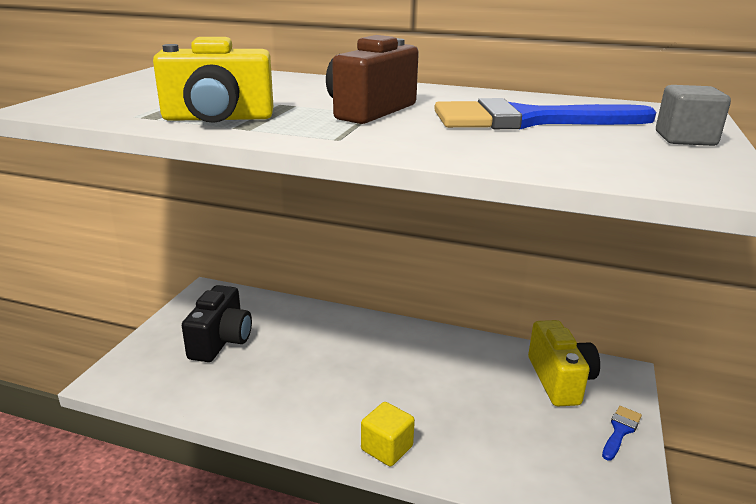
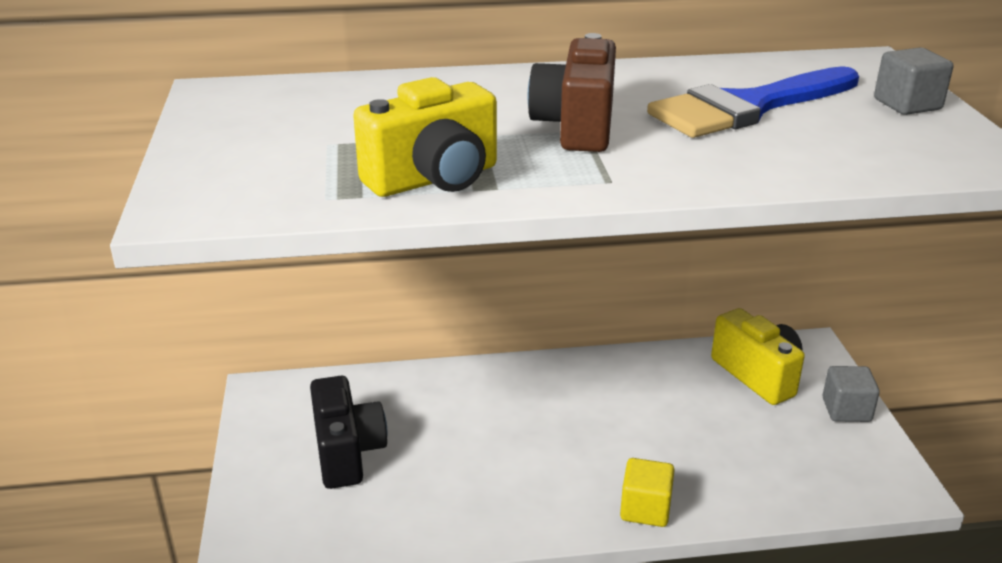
camera: 25 degrees left, 5 degrees up
(620, 430) = (846, 410): blue brush -> grey cube

